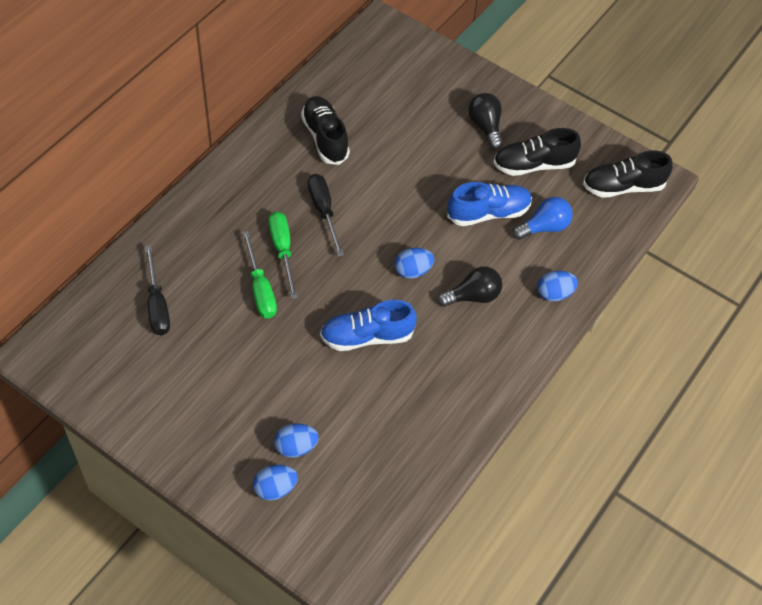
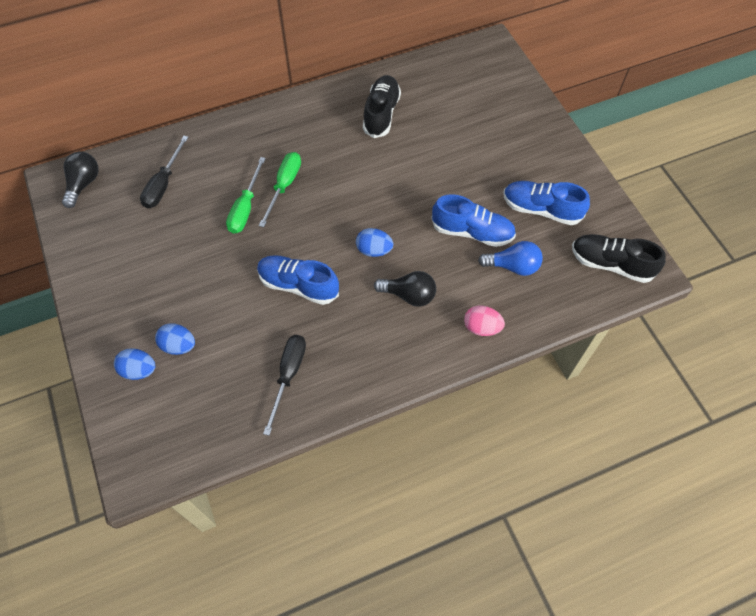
camera: 35 degrees right, 5 degrees up
(324, 211) = (338, 170): black screwdriver -> black screwdriver (288, 376)
(485, 126) = (521, 160): black light bulb -> black light bulb (83, 184)
(533, 165) = (541, 209): black shoe -> blue shoe
(554, 294) = (481, 327): blue egg -> pink egg

